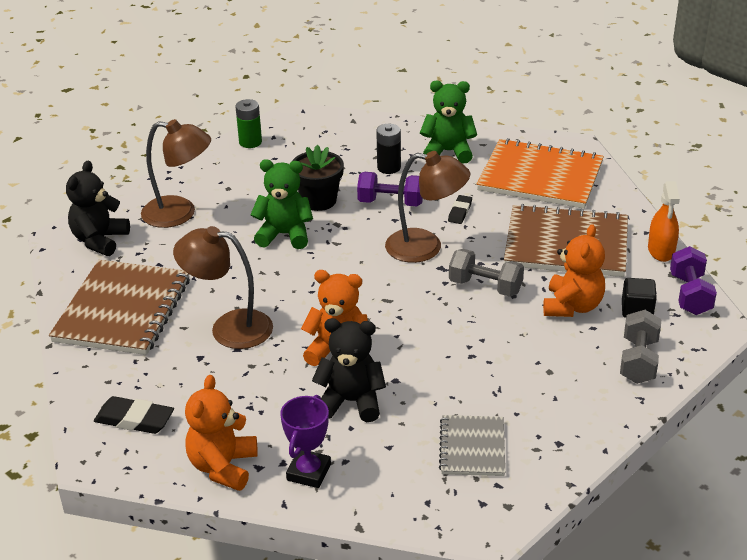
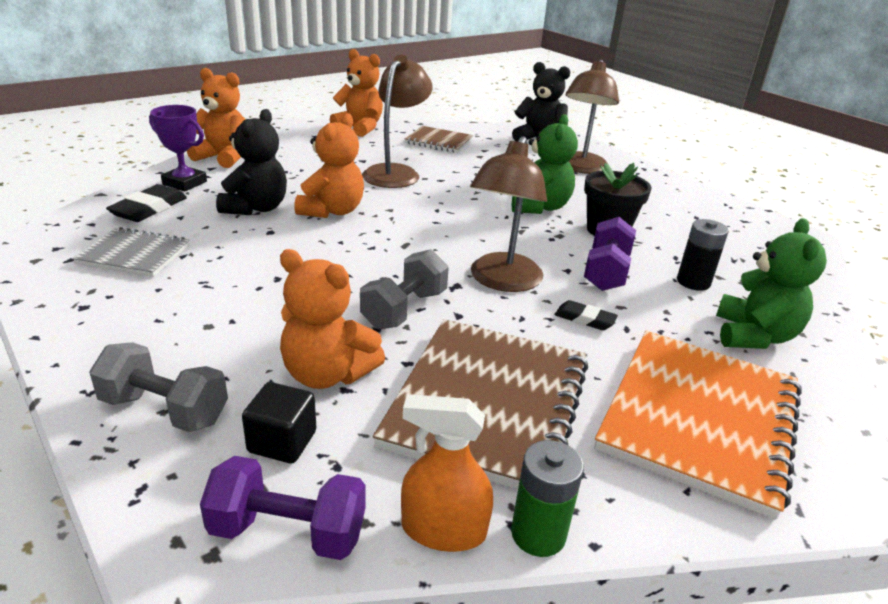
camera: 95 degrees right, 5 degrees down
(88, 379) = (359, 128): none -> orange teddy bear
(122, 310) = (439, 141): brown notebook -> brown notebook, size x0.54
(134, 419) = (303, 137): black eraser -> black eraser (149, 209)
(250, 142) = (726, 208): green battery -> green battery (538, 534)

